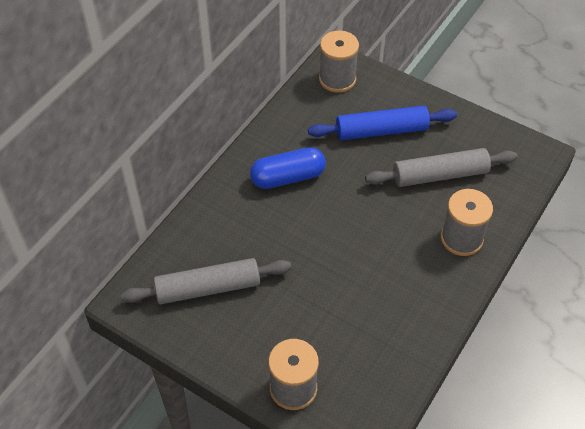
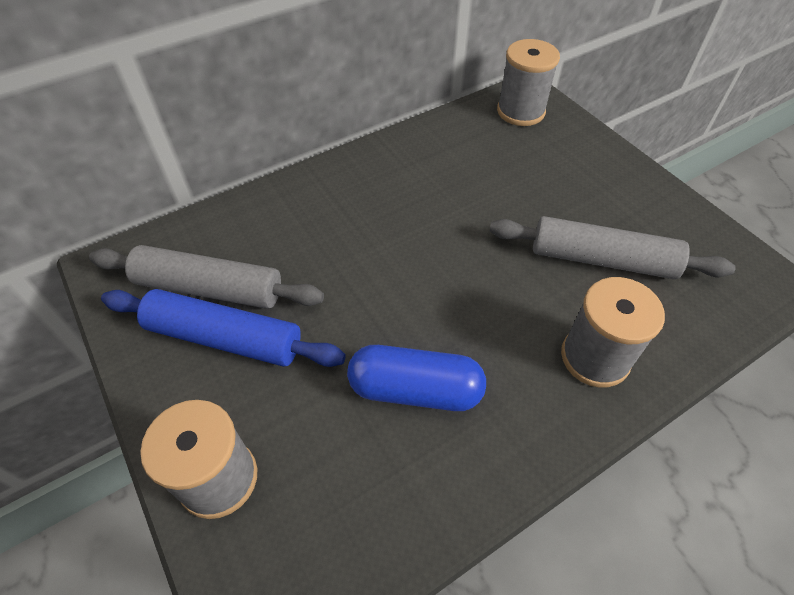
camera: 25 degrees right, 0 degrees up
(288, 177) = (395, 195): blue capsule -> blue capsule (415, 390)
(381, 130) = (546, 181): blue rolling pin -> blue rolling pin (225, 338)

